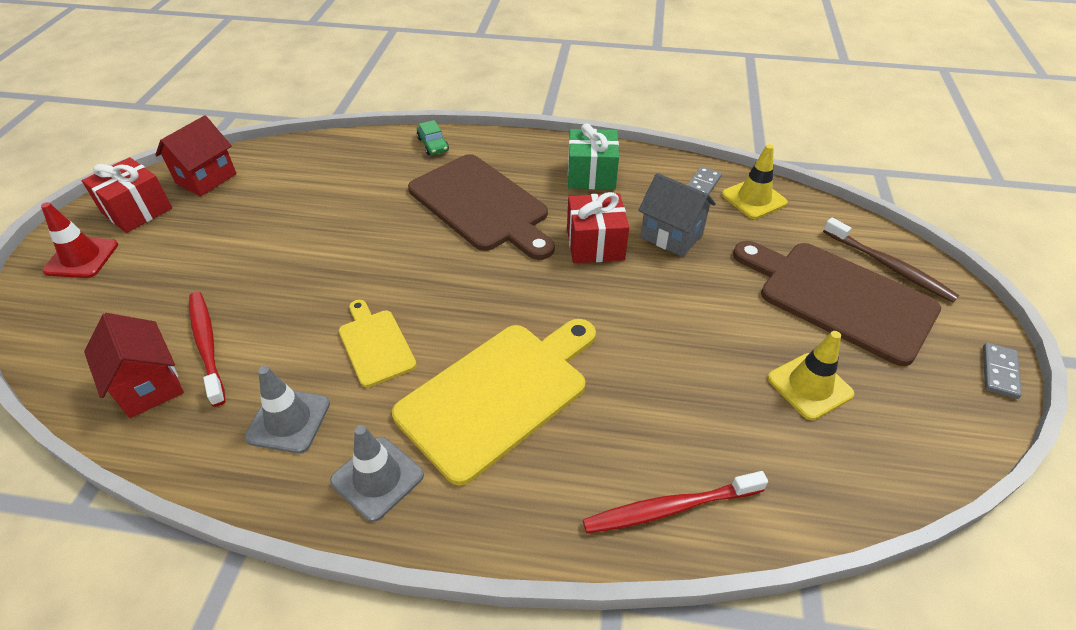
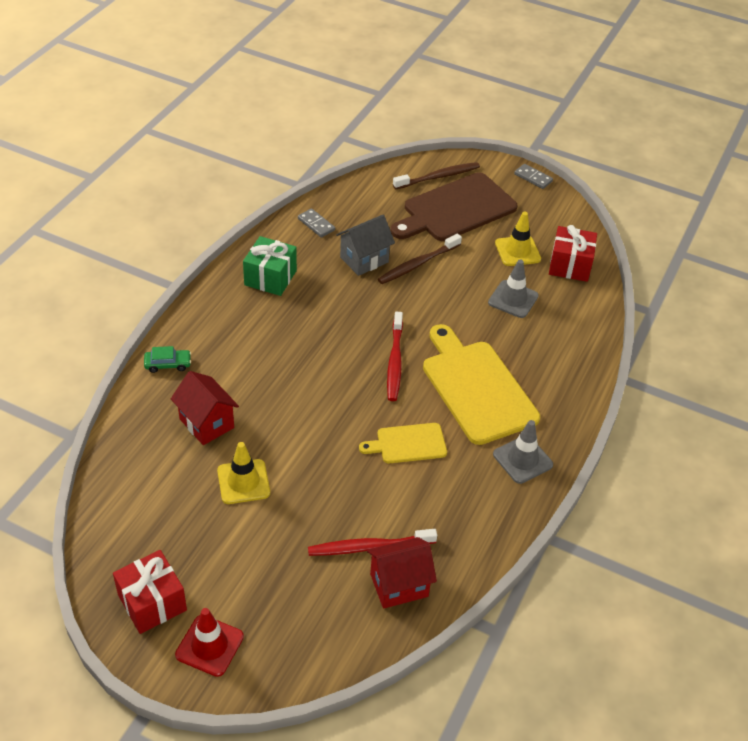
camera: 75 degrees left, 0 degrees up
(206, 178) = (126, 543): red house -> red house (206, 423)
(288, 420) = (462, 501): grey traffic cone -> grey traffic cone (513, 299)
(481, 205) = (276, 352): brown cutting board -> none
(595, 244) = (354, 301): red gift -> red gift (570, 265)
(669, 508) = (578, 337): red toothbrush -> red toothbrush (394, 362)
(699, 284) = (417, 264): none -> brown toothbrush
(754, 199) = (344, 205): yellow traffic cone -> yellow traffic cone (243, 482)

